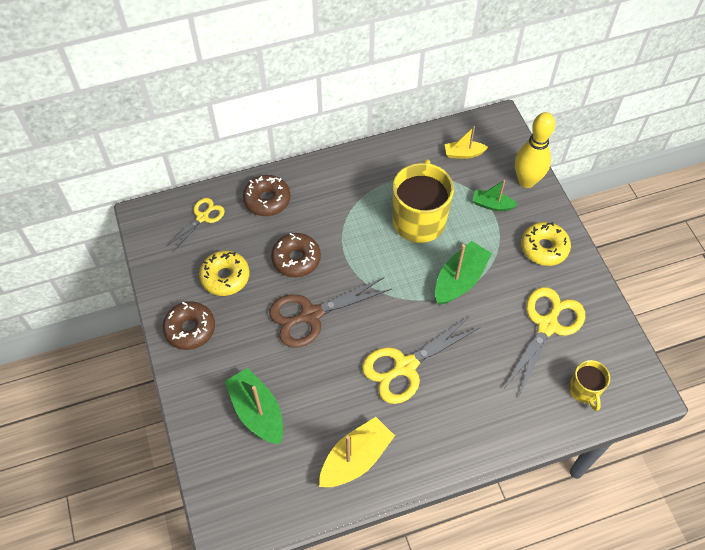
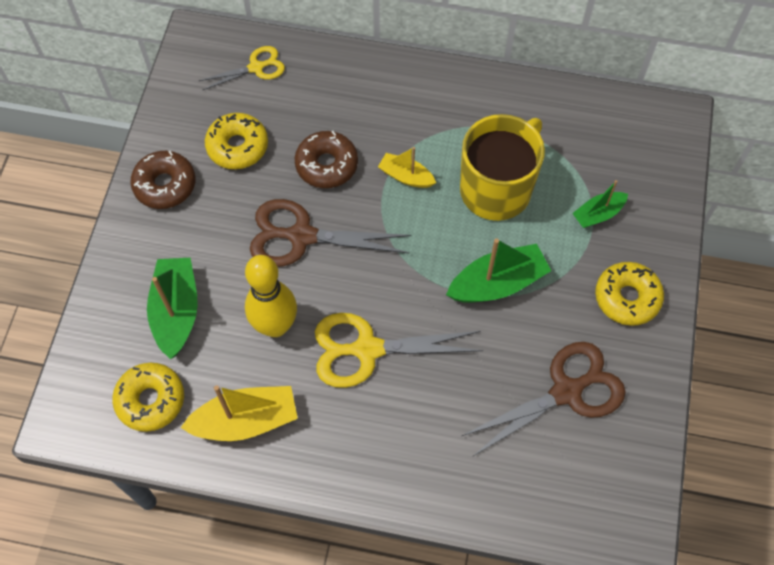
camera: 30 degrees right, 5 degrees up
(267, 200) = (338, 81): brown donut -> none
(280, 482) = (150, 400): none -> yellow donut
(463, 154) = (605, 136): yellow boat -> yellow boat (406, 176)
(492, 205) = (598, 214): green boat -> green boat turned 75 degrees counterclockwise
(526, 181) = (661, 206): yellow bowling pin -> yellow bowling pin (275, 326)
(547, 325) = (566, 392): yellow scissors -> brown scissors
(584, 390) = (559, 491): yellow mug -> none

